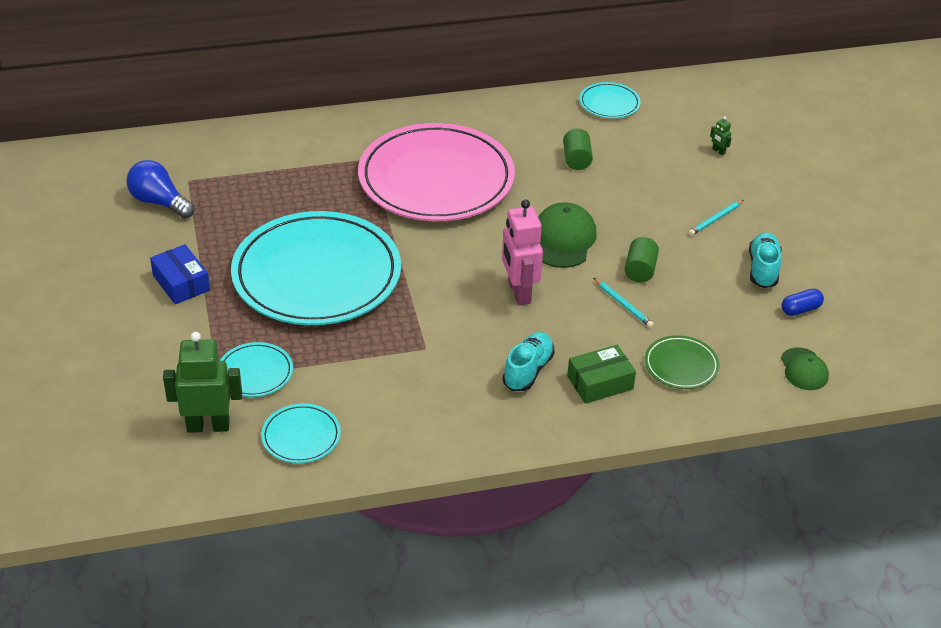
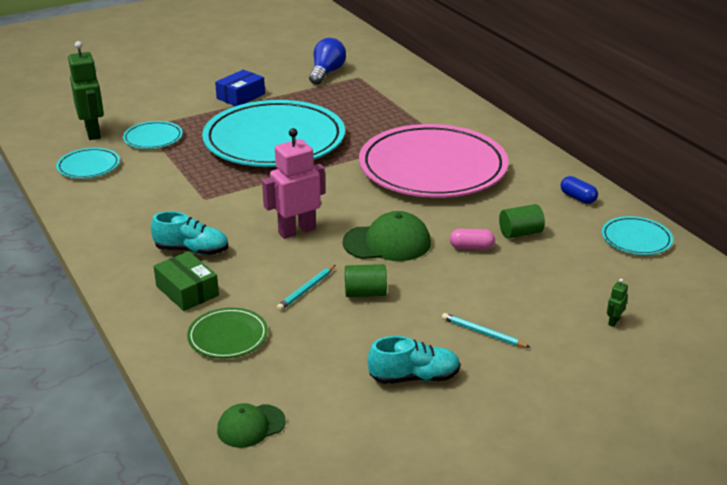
camera: 75 degrees right, 10 degrees down
(589, 192) = (471, 247): none -> pink capsule
(800, 309) = (356, 414): blue capsule -> blue capsule (578, 198)

